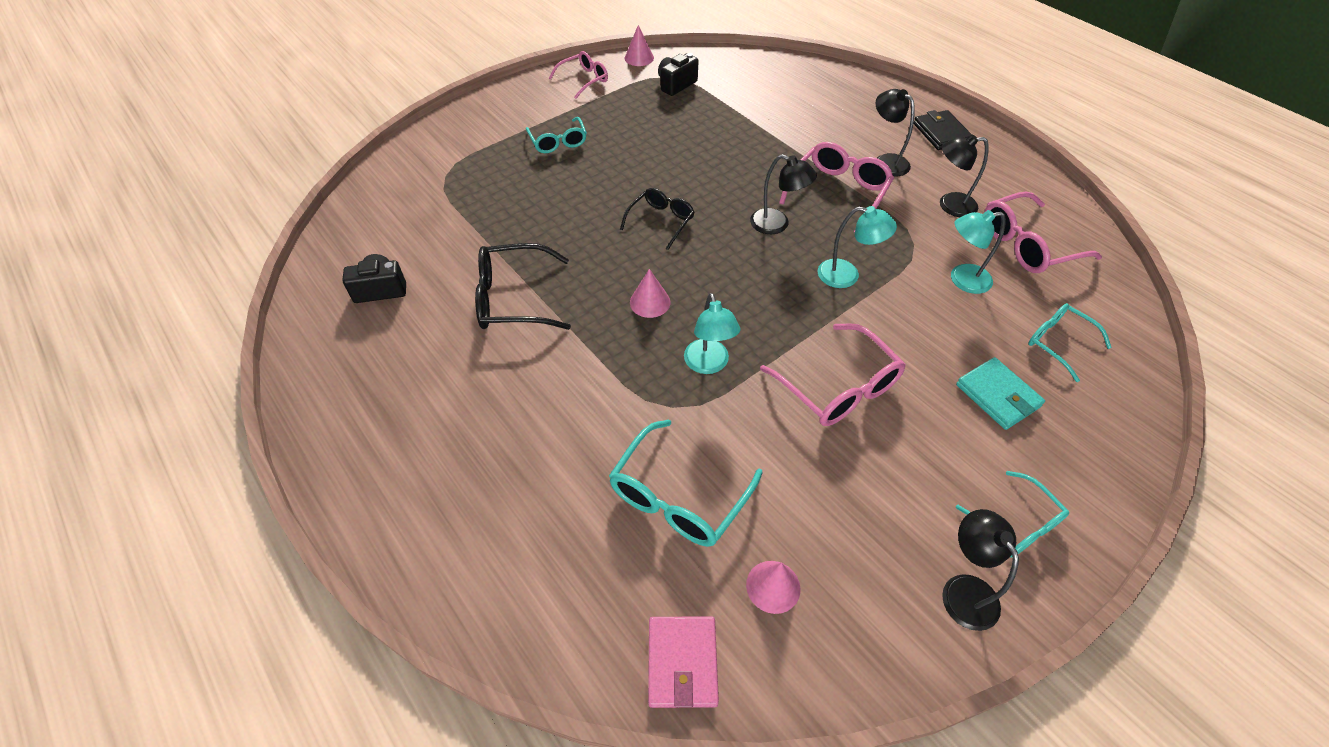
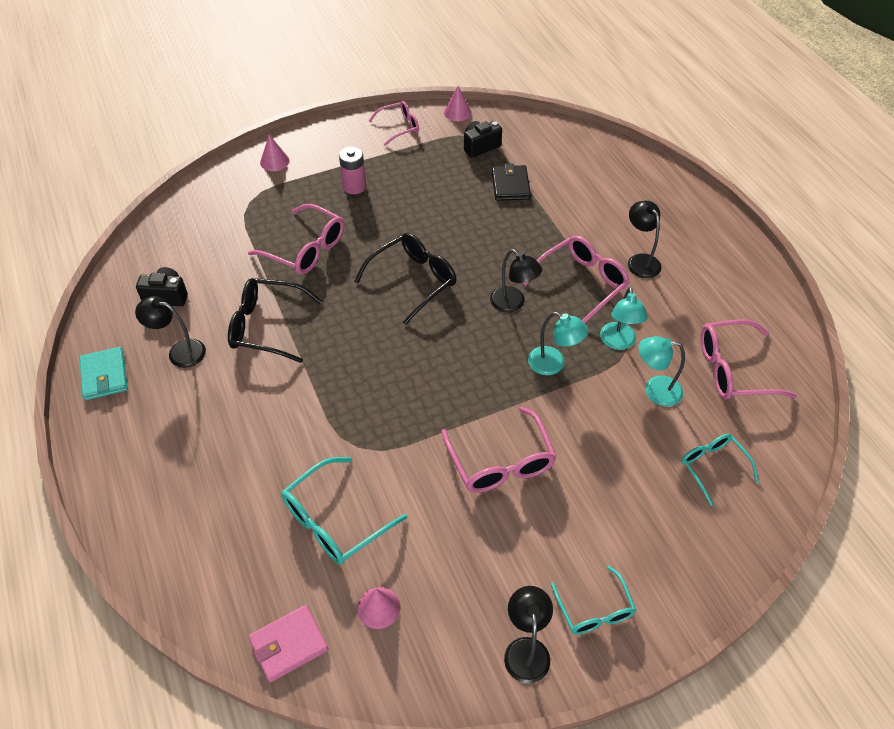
camera: 15 degrees right, 0 degrees up
(528, 211) = (306, 249): none -> pink glasses
(558, 142) = (354, 186): turquoise glasses -> pink battery
(650, 302) = (375, 353): pink cone -> pink cone (274, 161)
(661, 221) = (413, 280): black glasses -> black glasses, size x1.55
(682, 663) = (289, 644): pink wallet -> pink wallet turned 45 degrees clockwise
(709, 364) = (402, 418): turquoise lamp -> turquoise lamp (618, 342)
(941, 133) = (707, 242): black wallet -> black wallet (510, 185)
(949, 205) = (679, 316): black lamp -> black lamp (179, 351)
(997, 396) = (634, 501): turquoise wallet -> turquoise wallet (104, 376)

